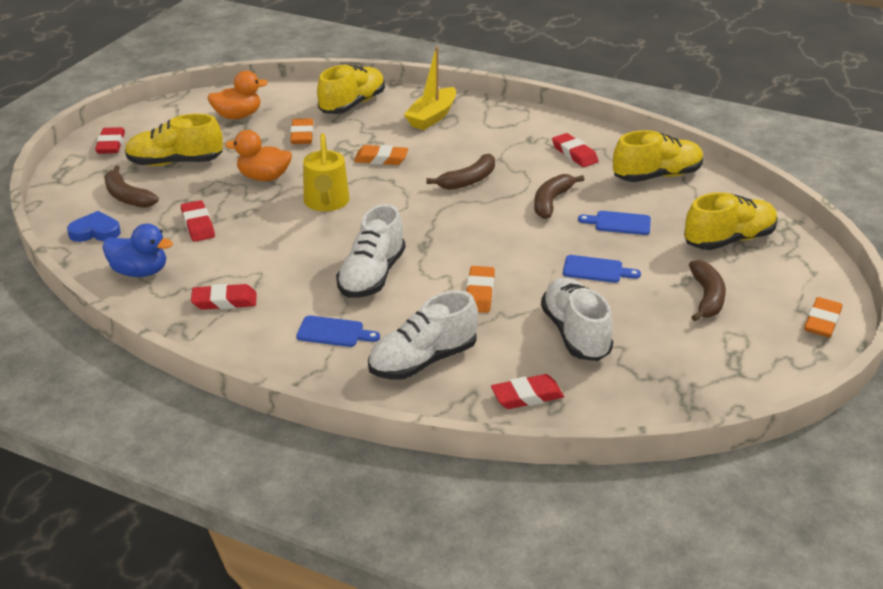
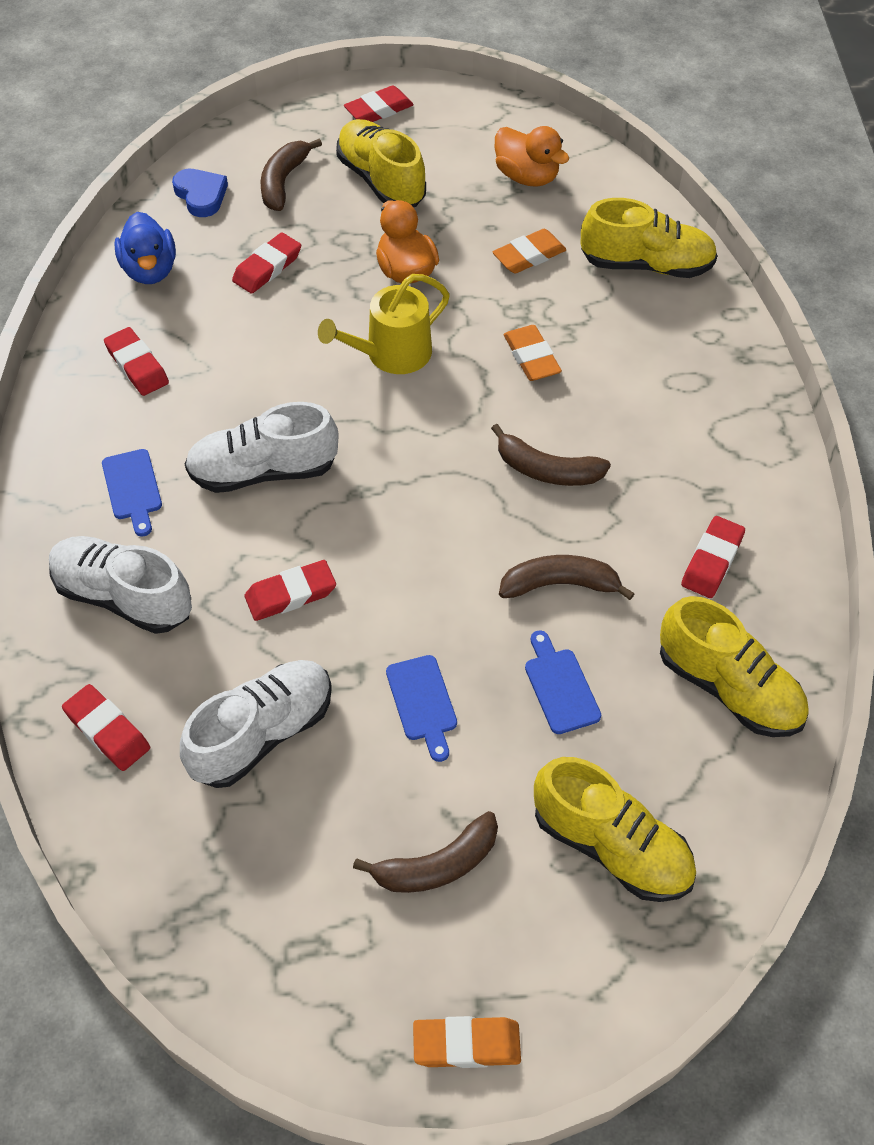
camera: 60 degrees right, 20 degrees up
(432, 117) = (683, 359): yellow boat -> none
(479, 293) = (290, 594): orange eraser -> red eraser

